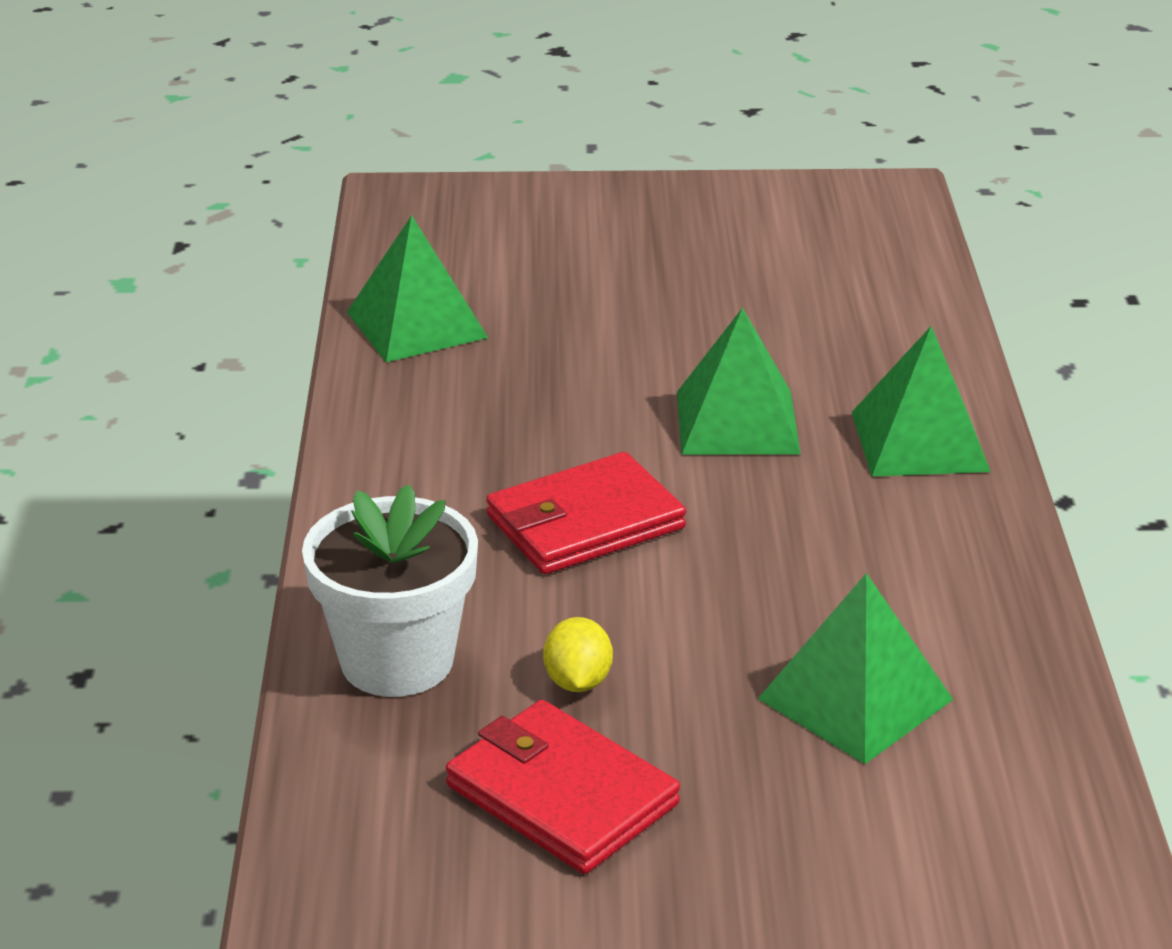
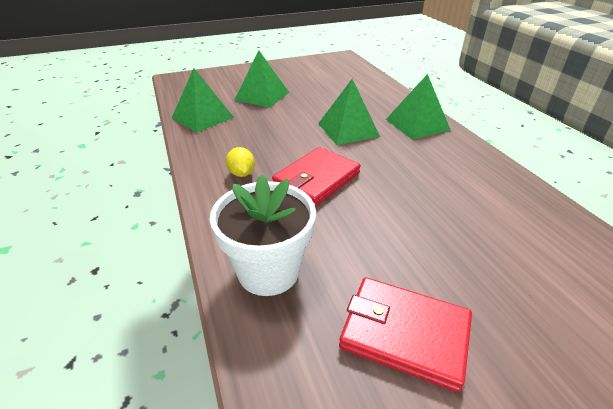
camera: 20 degrees left, 5 degrees up
(577, 682) = (365, 258): yellow lemon -> yellow lemon (241, 173)
(855, 699) = (491, 234): green pyramid -> green pyramid (262, 96)

